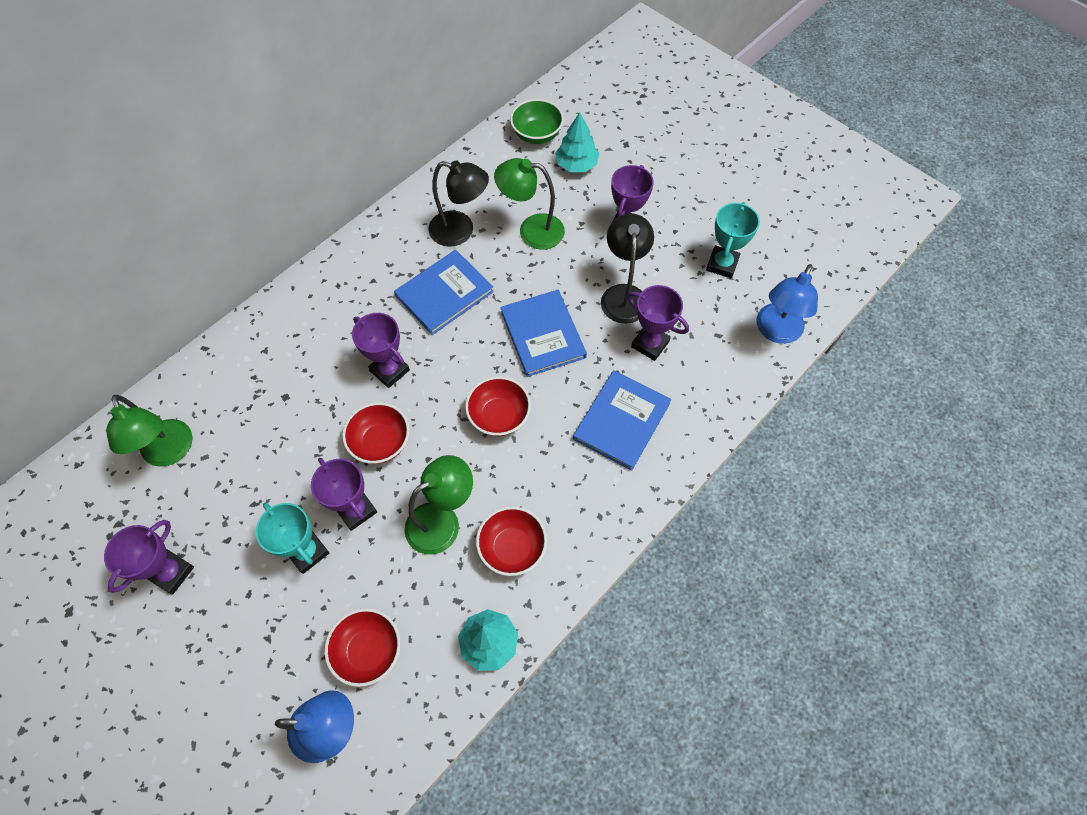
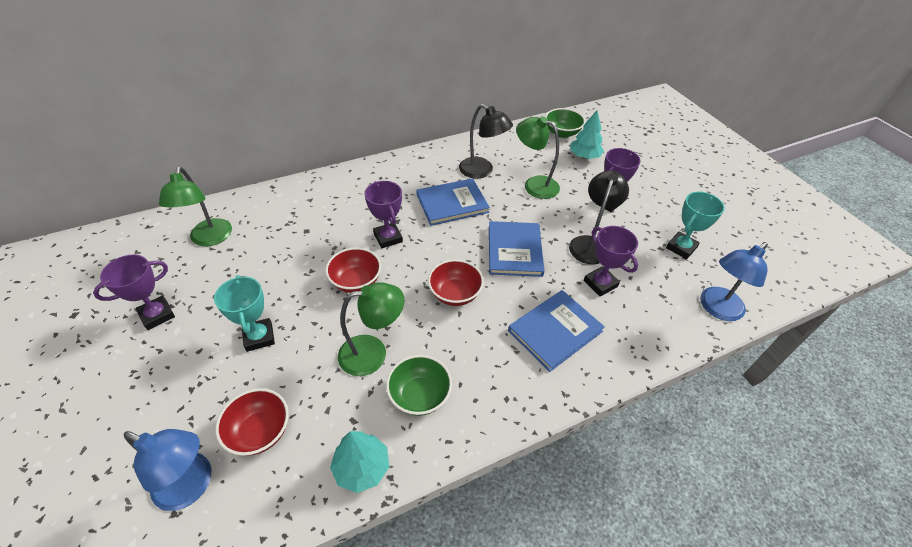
camera: 20 degrees right, 15 degrees down
(356, 510) = (312, 321): purple trophy -> none
(512, 548) = (419, 395): red bowl -> green bowl

